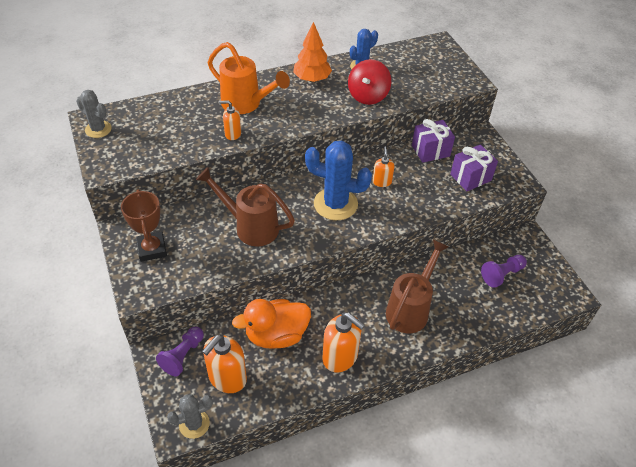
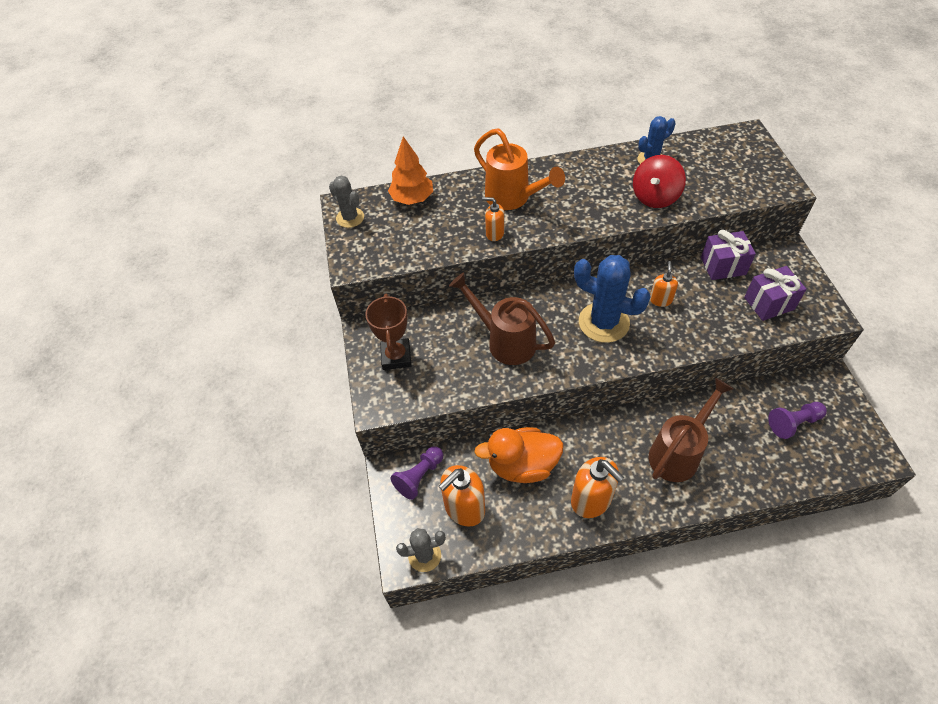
camera: 15 degrees right, 5 degrees up
(312, 79) = (591, 172): orange tree -> orange tree (412, 199)

